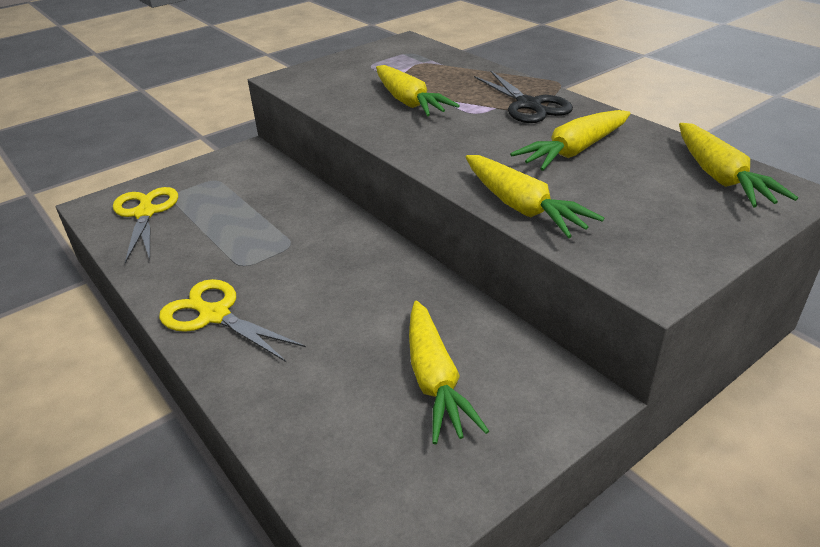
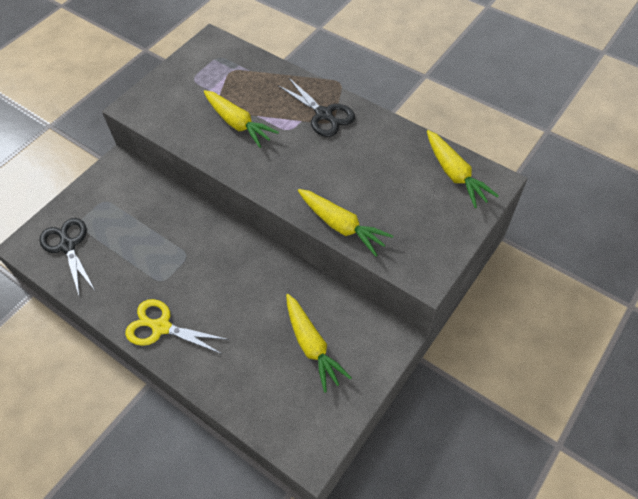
camera: 15 degrees left, 20 degrees up
(145, 213) = (68, 245): yellow scissors -> black scissors
(574, 151) = (363, 163): yellow carrot -> none

